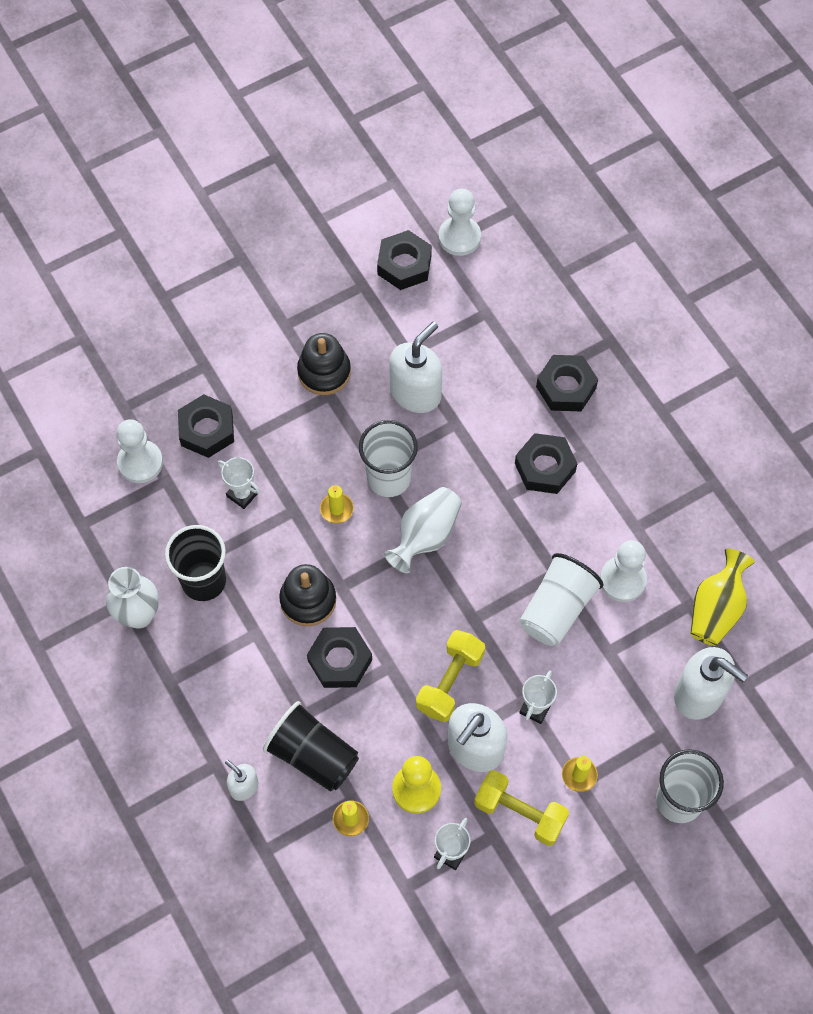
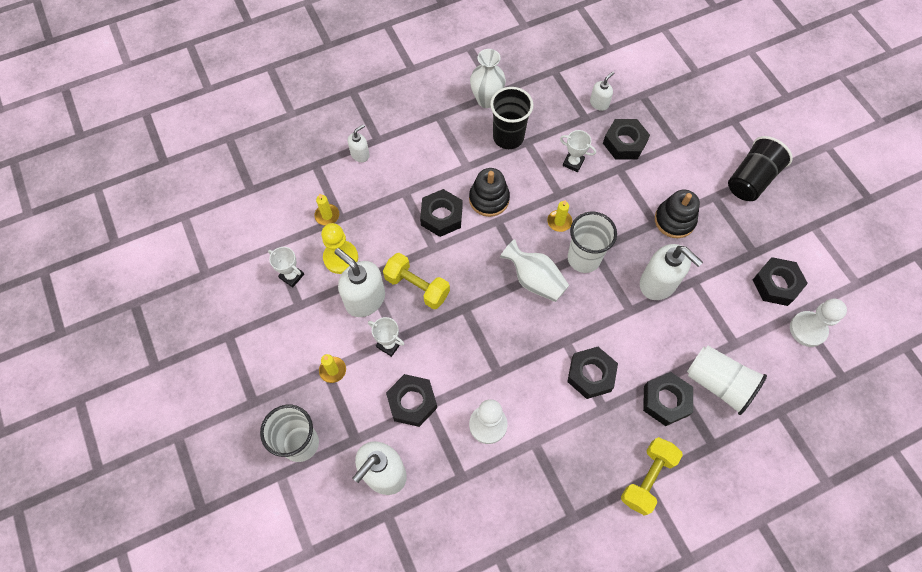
camera: 95 degrees right, 0 degrees up
(140, 462) = (599, 103): white pawn -> white soap dispenser
(242, 494) = (573, 163): white trophy -> white trophy turned 75 degrees clockwise
(313, 755) = (375, 196): black cup -> black cup (751, 179)
(520, 812) = (312, 325): yellow dumbbell -> yellow dumbbell (647, 478)
(557, 609) = (467, 370): white cup -> white cup (718, 383)
(607, 671) = (412, 402): none -> black nut
(716, 608) = (456, 500): yellow vase -> none

